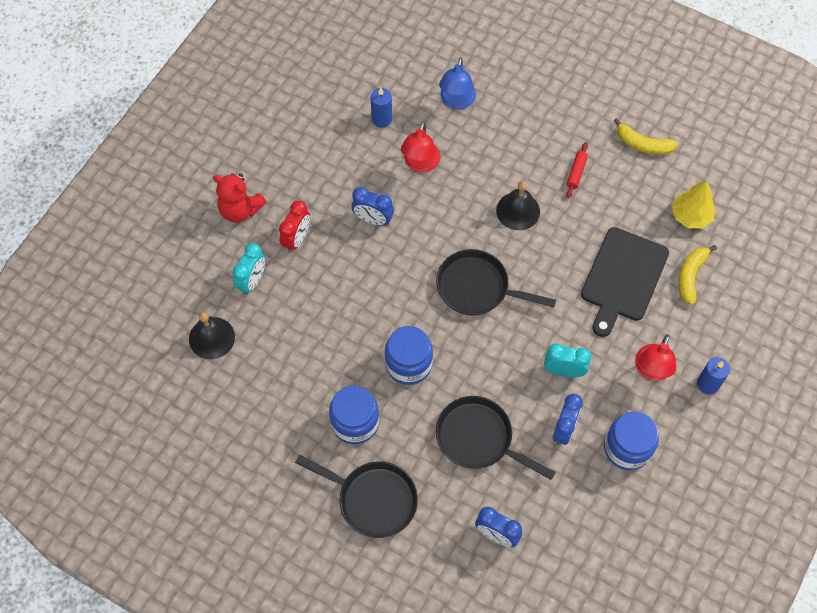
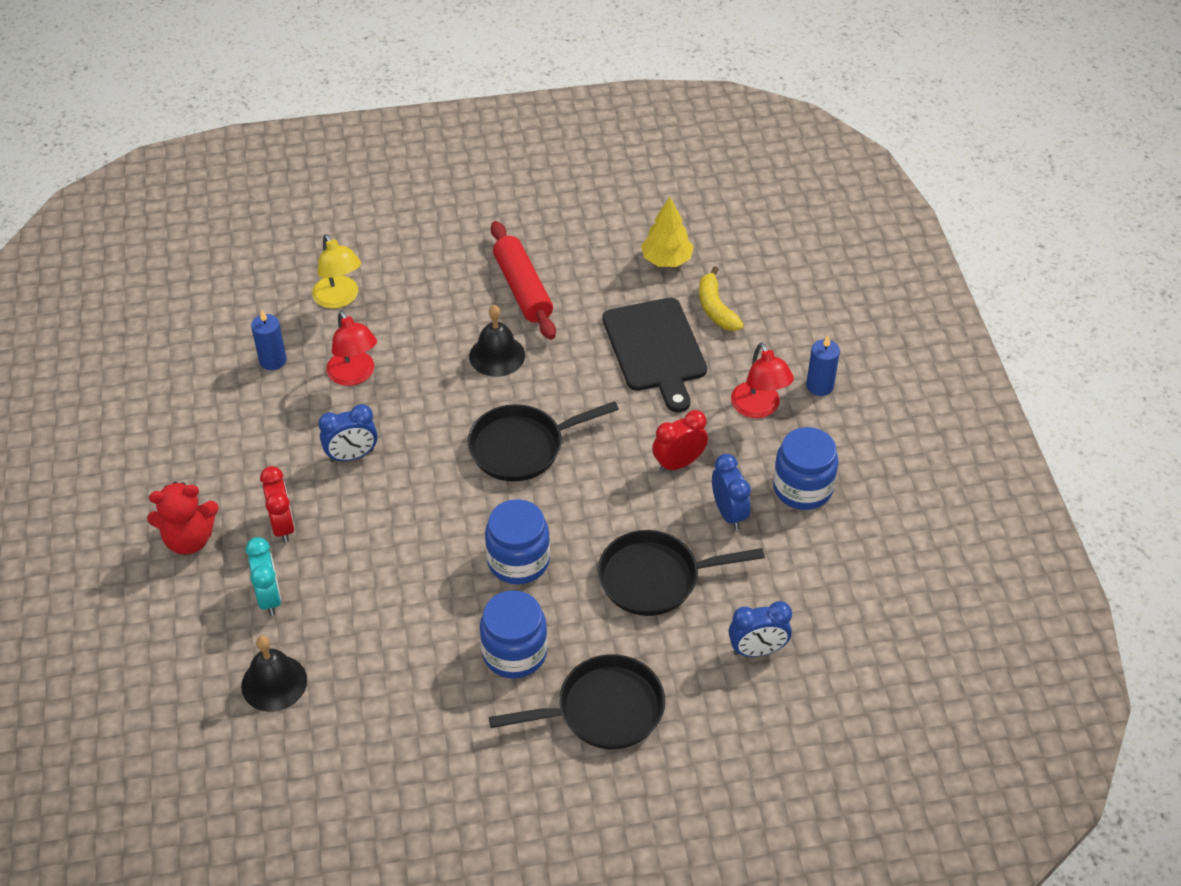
camera: 40 degrees left, 15 degrees down
(456, 101) = (339, 299): blue lamp -> yellow lamp
(563, 371) = (678, 463): turquoise clock -> red clock
(576, 172) = (523, 289): red rolling pin -> red rolling pin, size x2.04
(643, 144) = (563, 228): yellow banana -> none

